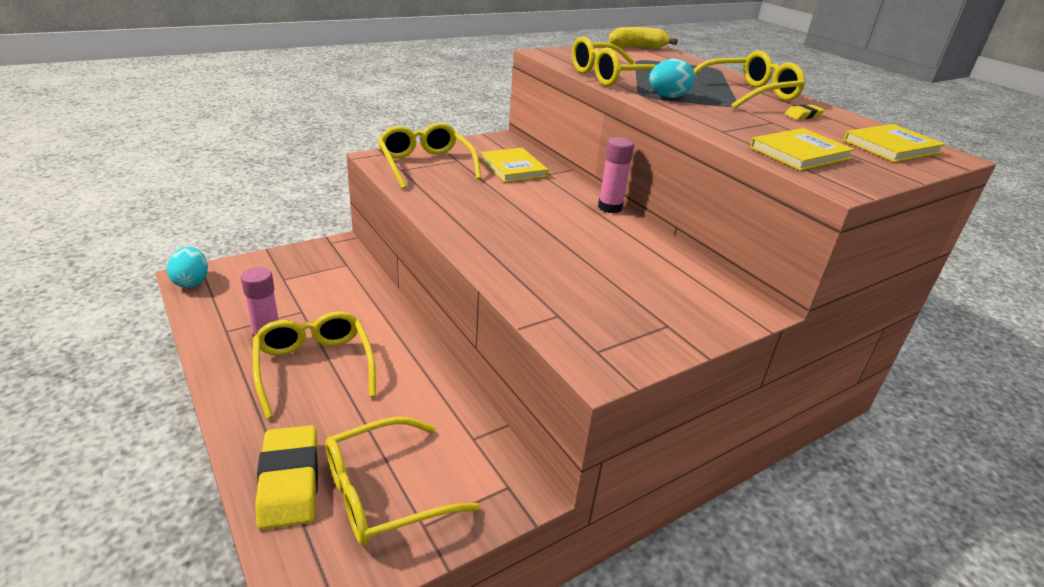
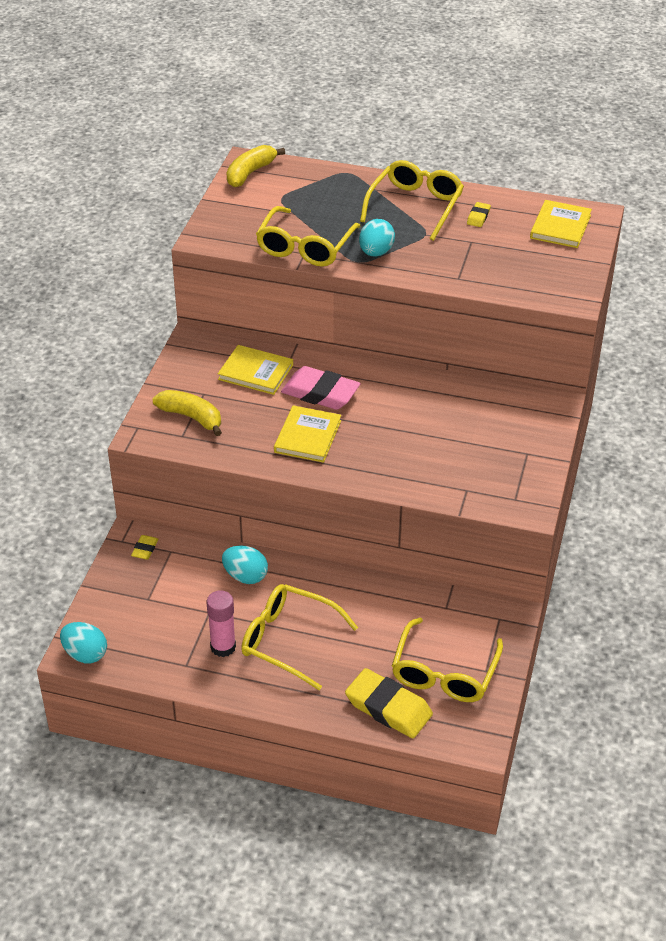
camera: 40 degrees left, 10 degrees up
(334, 254) = (145, 549): none -> yellow eraser
(363, 308) = (245, 576): none -> turquoise egg
(426, 165) = (191, 417): yellow glasses -> yellow banana
(540, 197) = (320, 393): none -> pink eraser
(610, 207) = (377, 370): pink glue stick -> none
(799, 153) = (524, 275): yellow book -> yellow book (307, 436)

